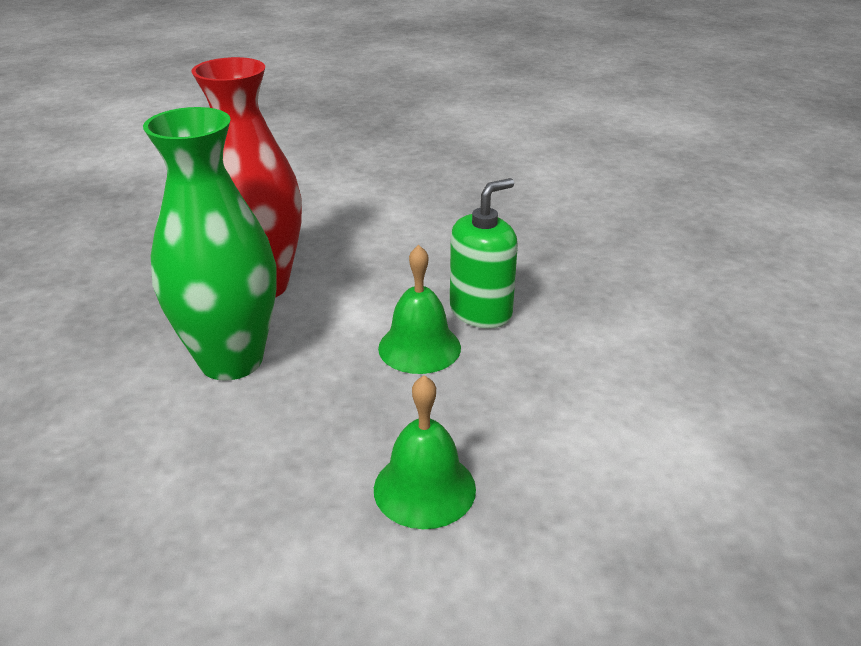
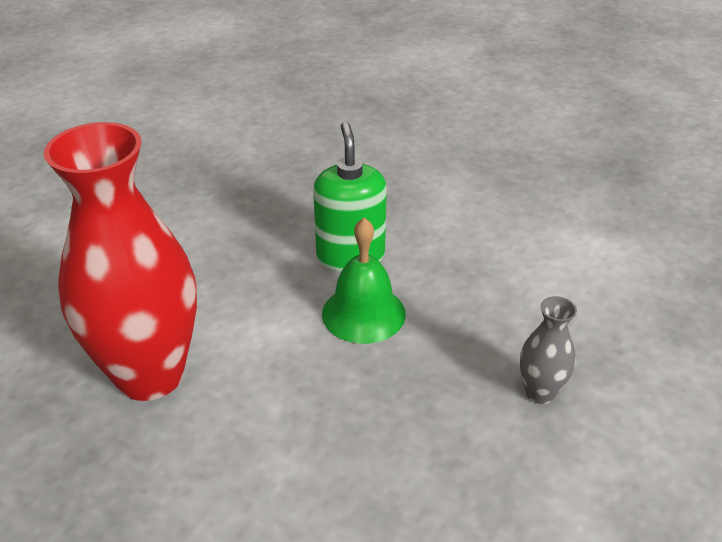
camera: 55 degrees left, 5 degrees up
(231, 360) = (258, 448): green vase -> none
(424, 488) = (540, 393): green bell -> grey vase

